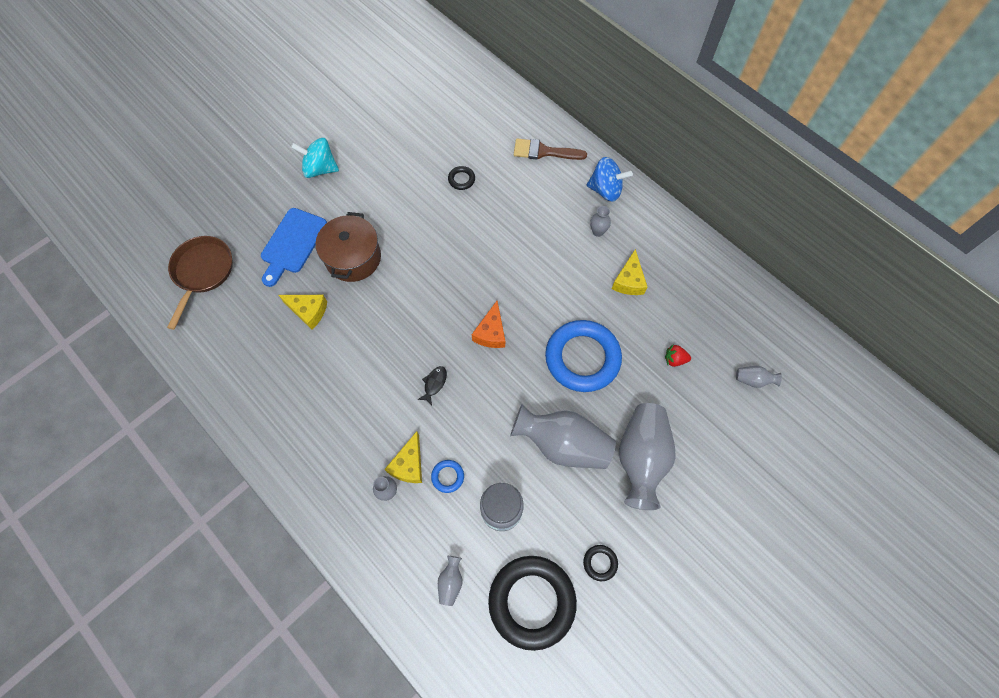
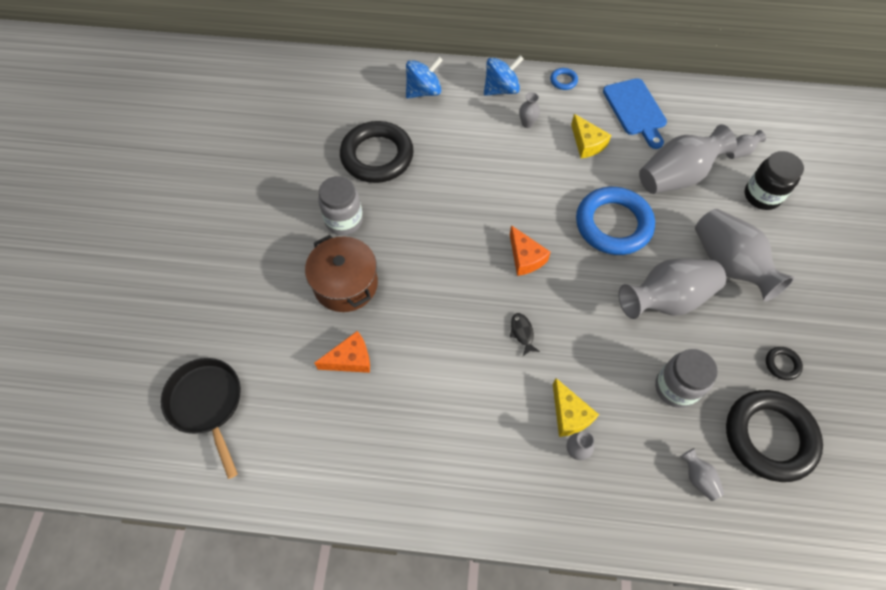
camera: 40 degrees left, 5 degrees down
(202, 272) = (207, 404): brown pan -> black pan
(292, 244) = (275, 313): blue cutting board -> blue cutting board (635, 110)
(308, 311) = (350, 359): yellow cheese -> orange cheese
(320, 169) = (236, 231): turquoise spinning top -> none
(394, 211) = (344, 220): none -> grey jar
(447, 476) = (609, 397): blue ring -> blue ring (563, 81)
(461, 179) = (377, 156): black ring -> black ring, size x2.46
(544, 151) = (423, 91): brown brush -> blue spinning top
(674, 359) = (676, 176): red strawberry -> grey vase
(731, 428) = (762, 196): none -> black jar

